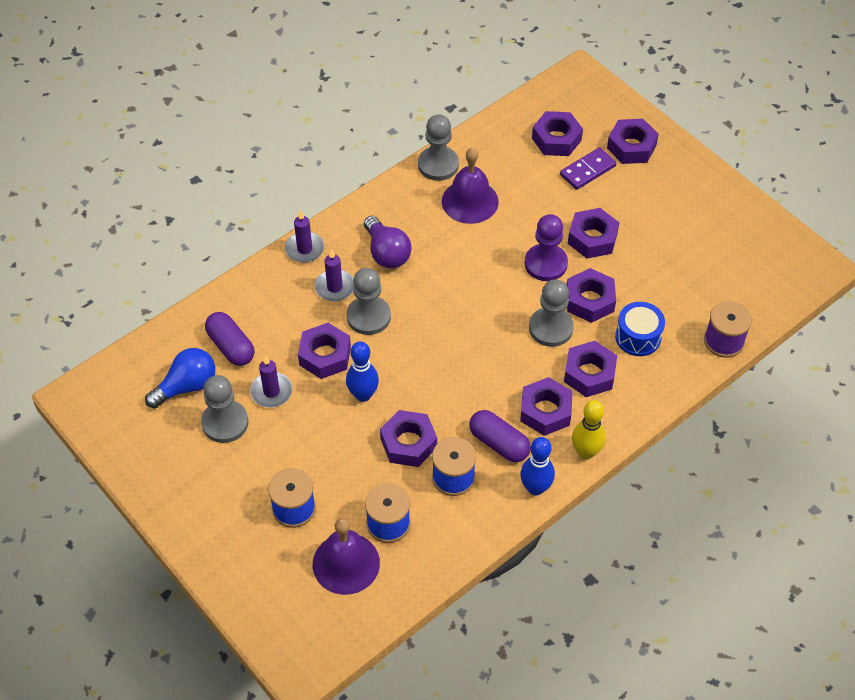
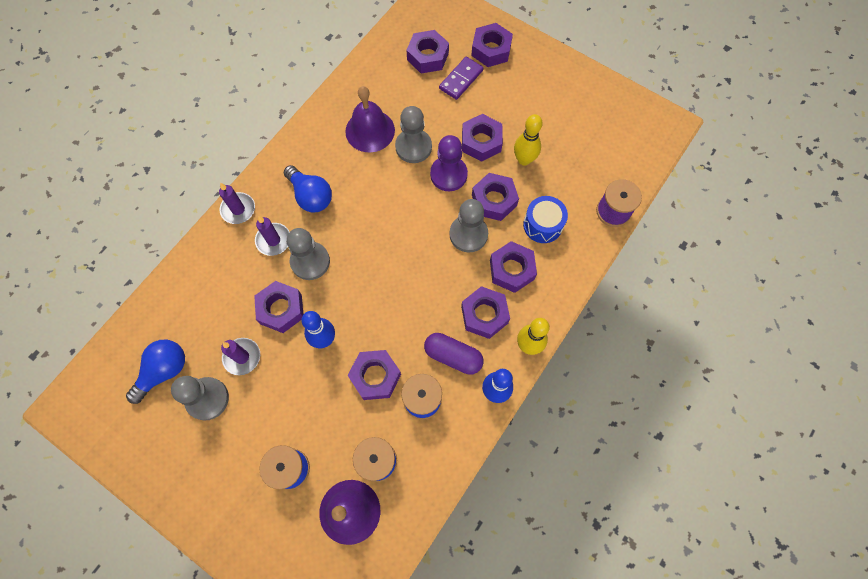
camera: 15 degrees left, 15 degrees up
(231, 346) = (195, 321): purple capsule -> none
(386, 253) = (311, 196): purple light bulb -> blue light bulb
(438, 165) = (334, 102): grey pawn -> grey pawn (413, 147)
(636, 267) = (524, 160): none -> yellow bowling pin

